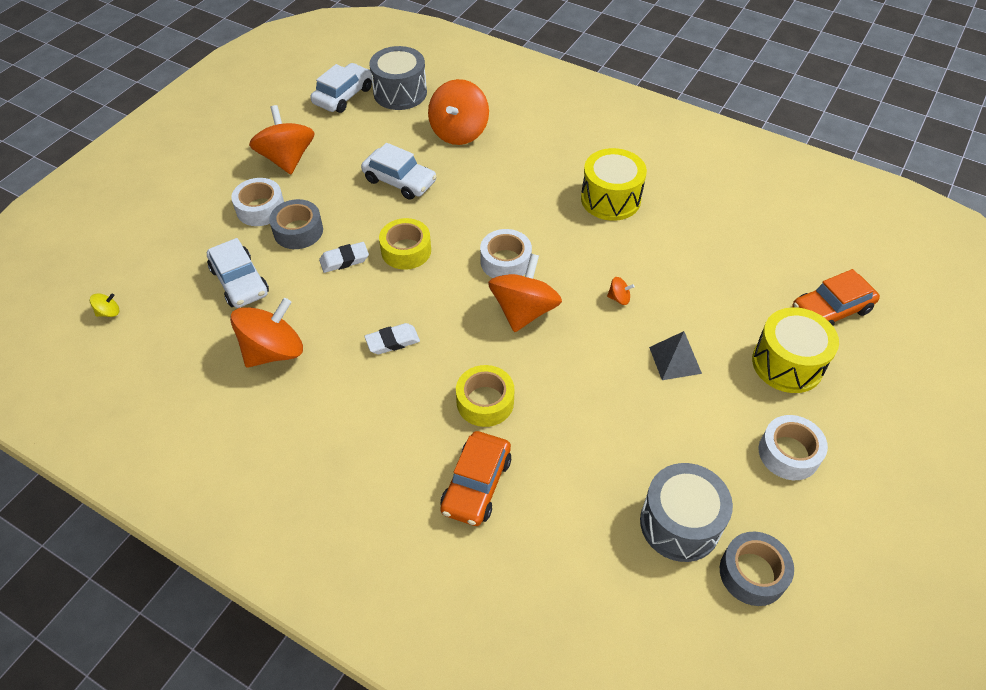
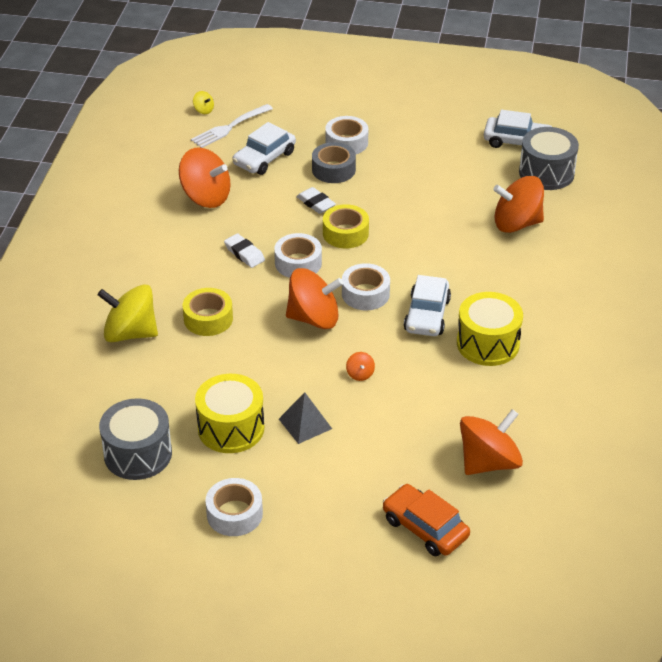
camera: 70 degrees right, 10 degrees down
(160, 297) = (229, 127): none -> white fork
(287, 159) = (413, 137): orange spinning top -> orange spinning top (488, 462)
(399, 181) = (427, 206): white car -> white car (427, 315)
(432, 300) = (298, 263): none -> white tape
(476, 484) = (130, 333): orange car -> yellow spinning top
(752, 573) = (108, 504): grey tape -> none
(787, 363) = (338, 502): yellow drum -> yellow drum (231, 428)

